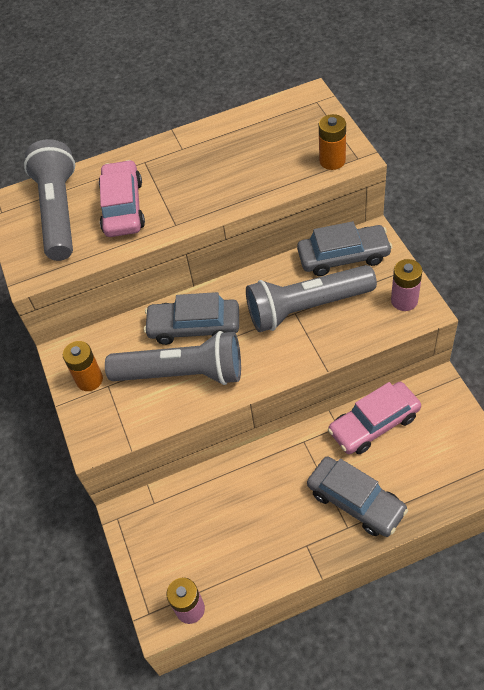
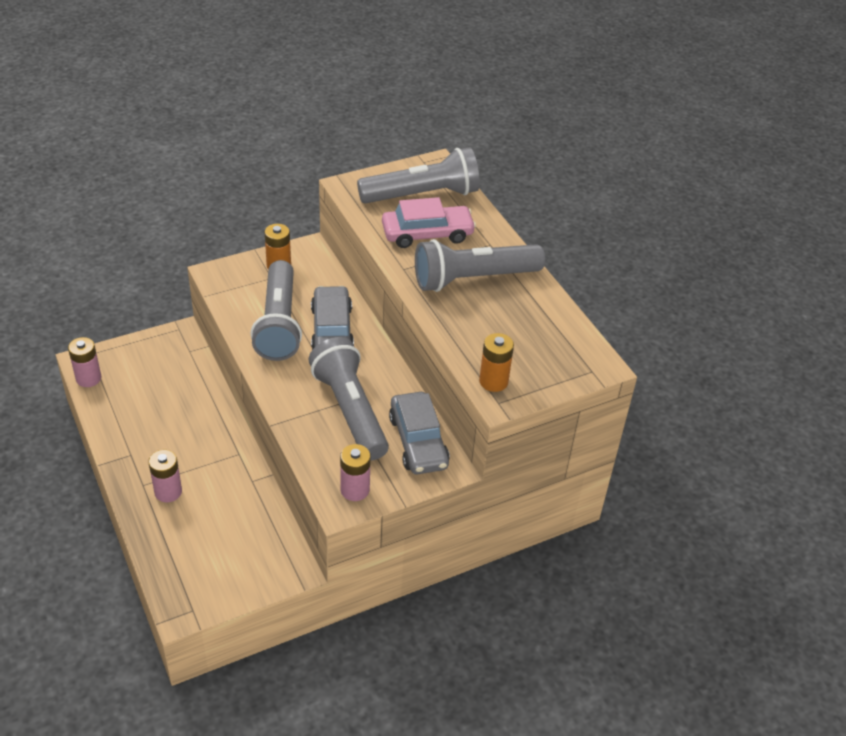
camera: 75 degrees right, 10 degrees down
(194, 173) = (473, 279): none -> grey flashlight
(356, 501) = (168, 492): grey car -> pink battery
(374, 424) = (252, 510): pink car -> none

